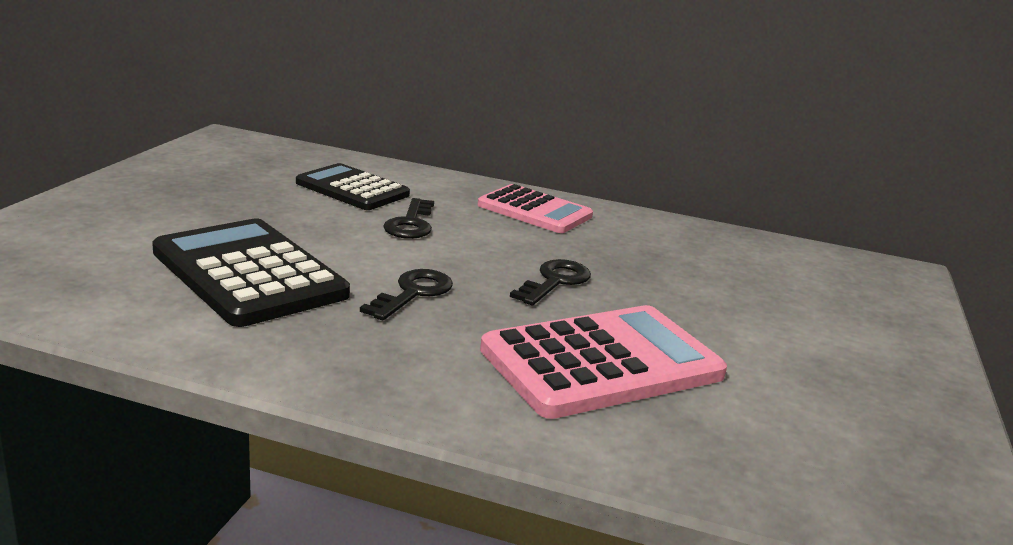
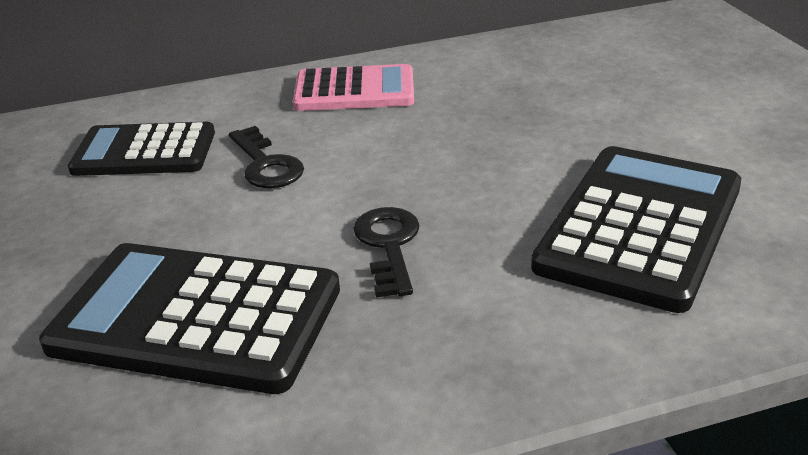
camera: 30 degrees left, 10 degrees up
(555, 282) = (484, 162): black key -> none
(601, 362) = (640, 227): pink calculator -> black calculator

